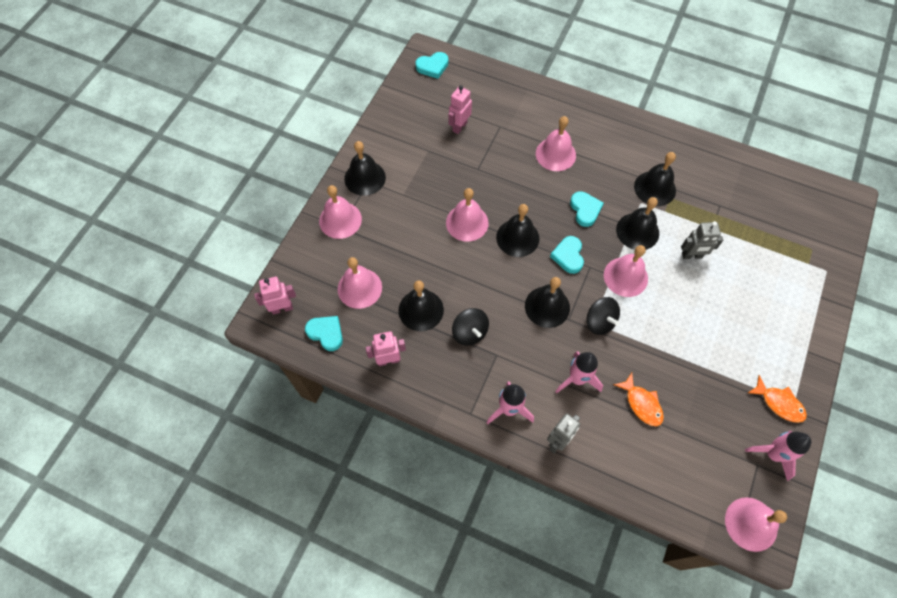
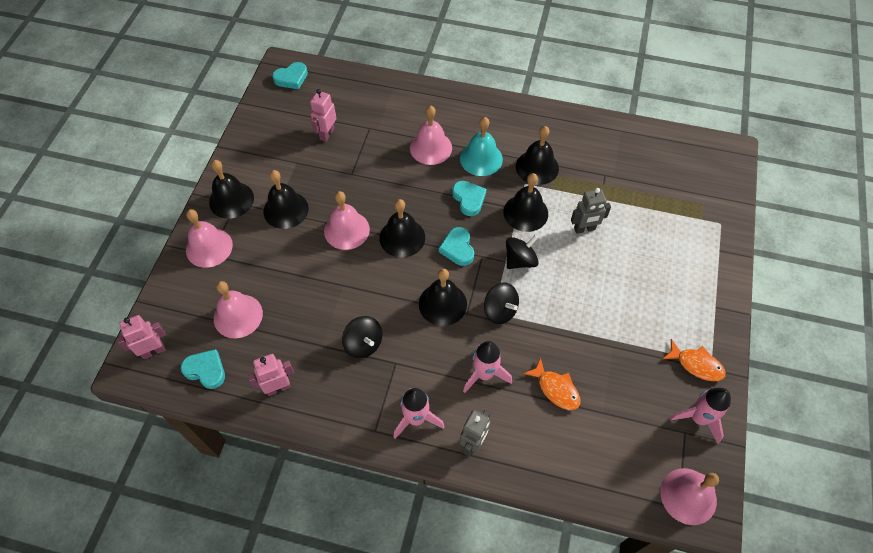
camera: 10 degrees left, 5 degrees down
(421, 310) = (308, 328): black bell -> black bell (286, 210)
(602, 172) = (481, 158): none -> turquoise bell
(625, 276) = (520, 260): pink bell -> black spinning top

